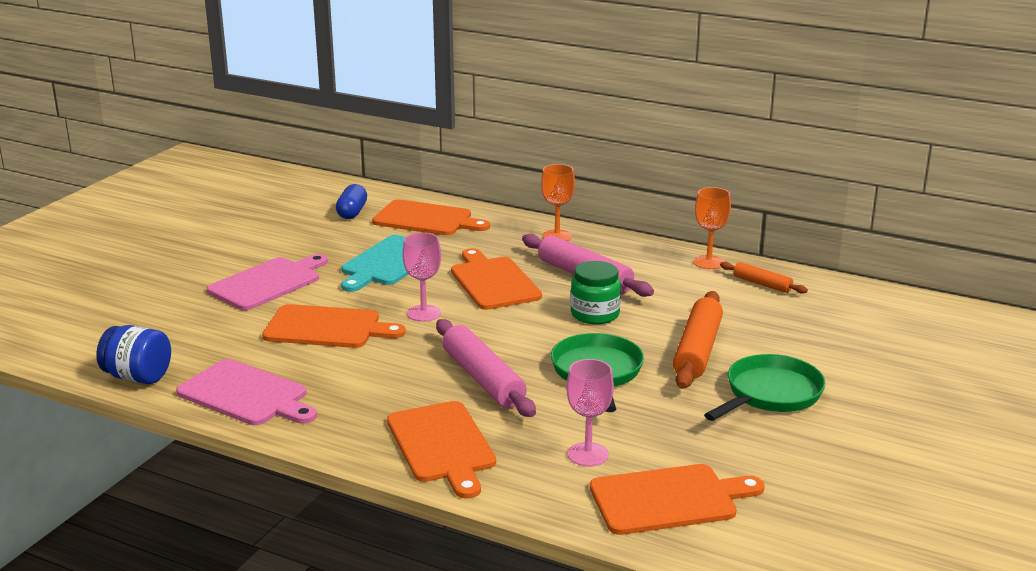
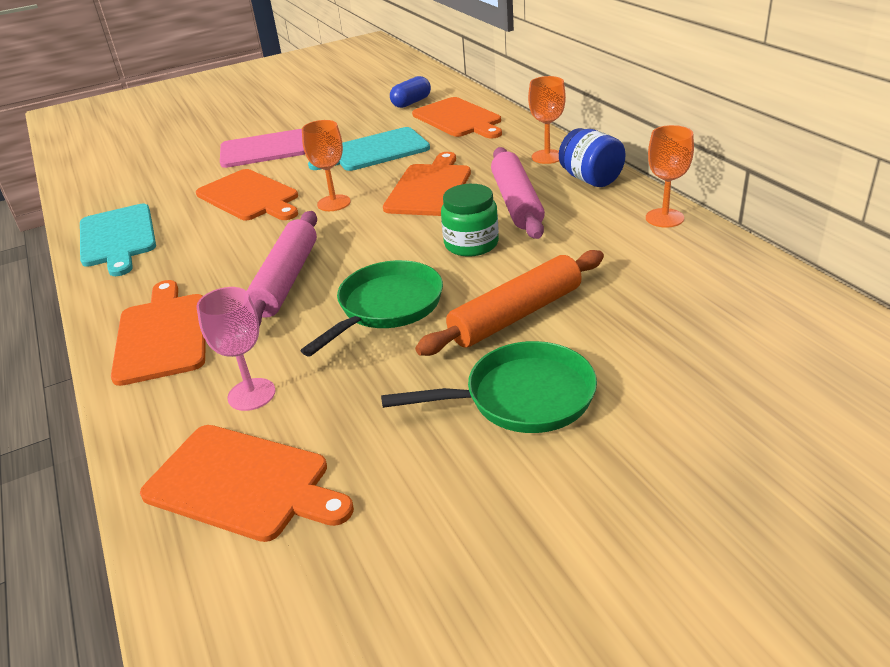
camera: 40 degrees right, 10 degrees up
(138, 377) = (85, 202): blue jar -> blue jar (591, 179)
(246, 395) = (117, 238): pink cutting board -> turquoise cutting board
(424, 313) = (334, 203): pink goblet -> orange goblet
(442, 445) = (162, 334): orange cutting board -> orange cutting board turned 150 degrees clockwise
(762, 284) = (694, 258): orange rolling pin -> none

